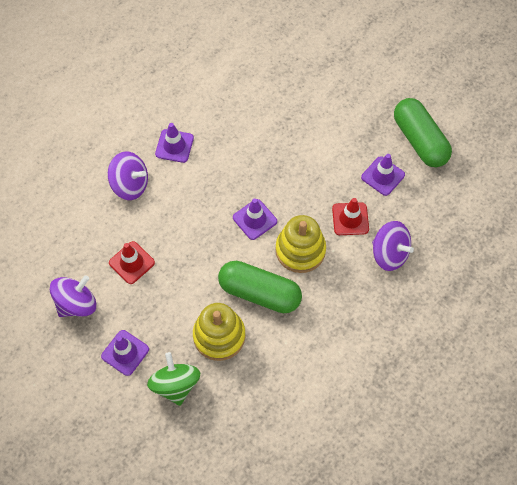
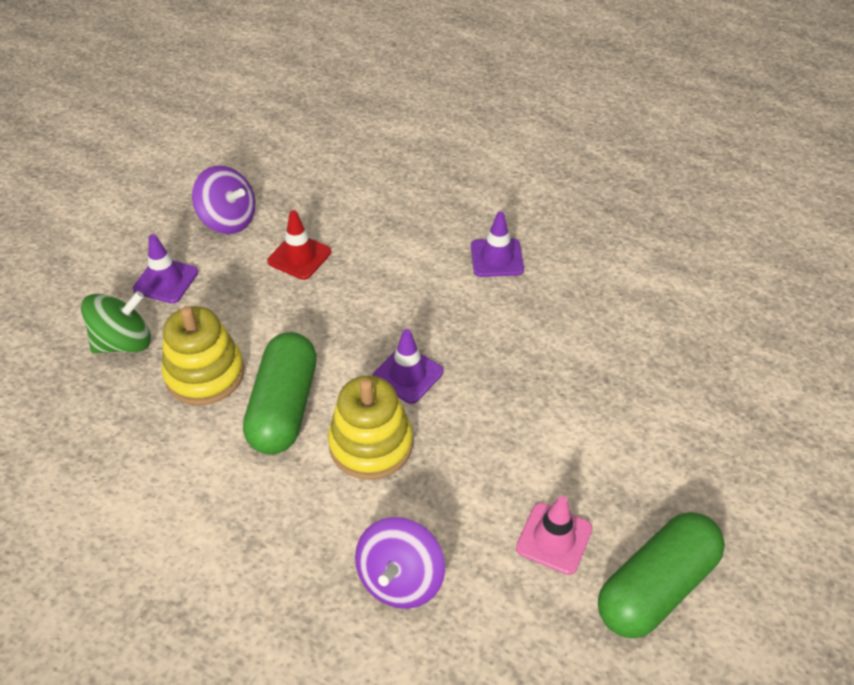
camera: 75 degrees right, 15 degrees down
(130, 185) = (417, 228): purple spinning top -> none
(350, 219) = (450, 504): red traffic cone -> none
(383, 176) = (554, 538): purple traffic cone -> pink traffic cone

